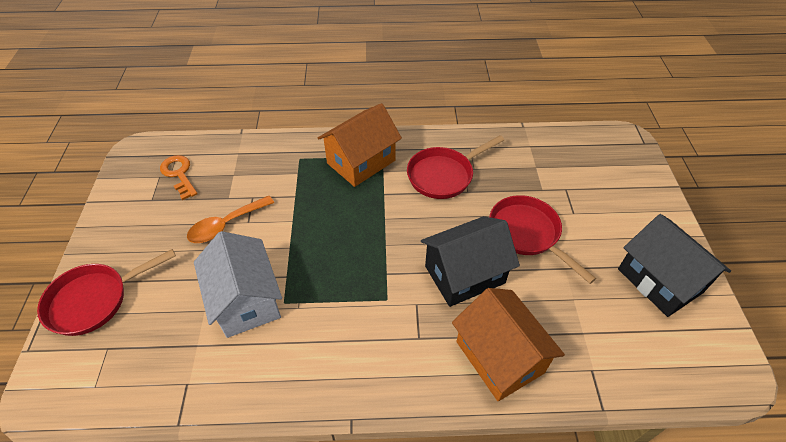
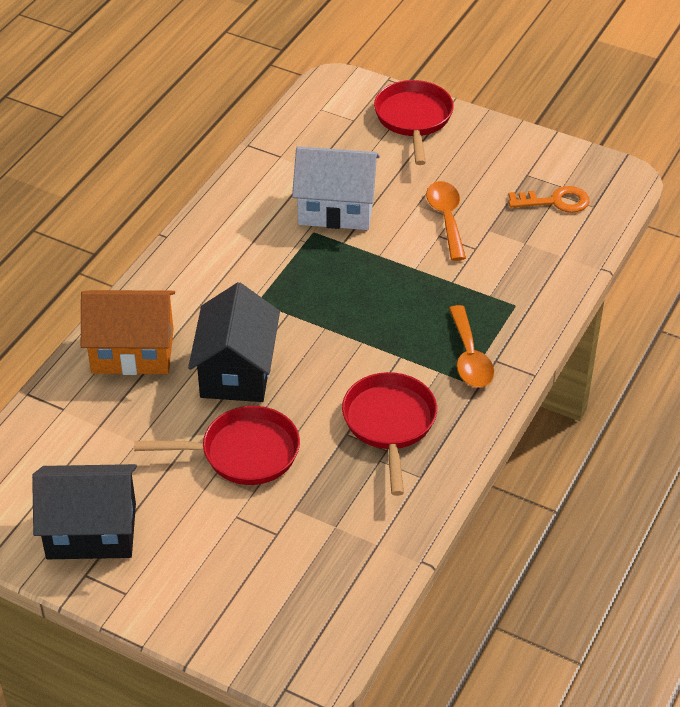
camera: 120 degrees right, 5 degrees down
(361, 162) = (469, 357): orange house -> orange spoon

